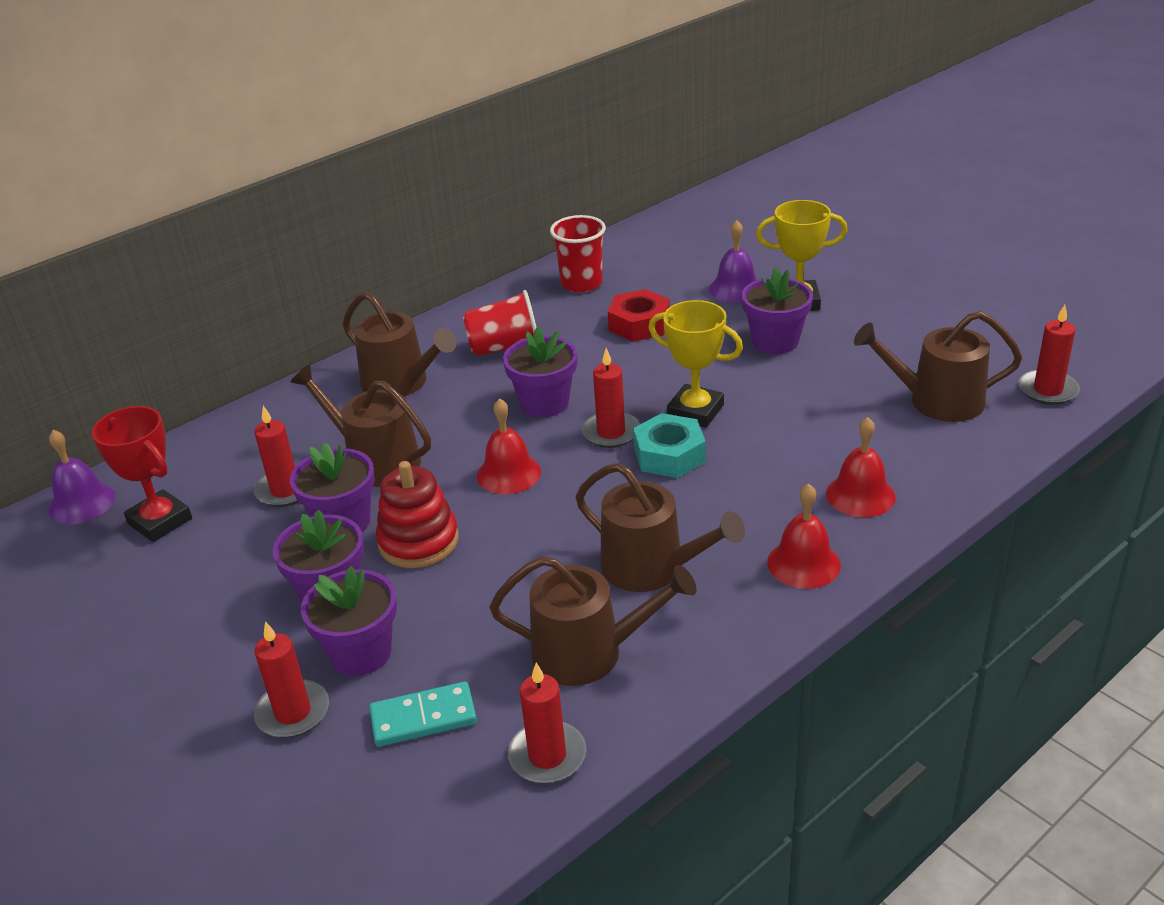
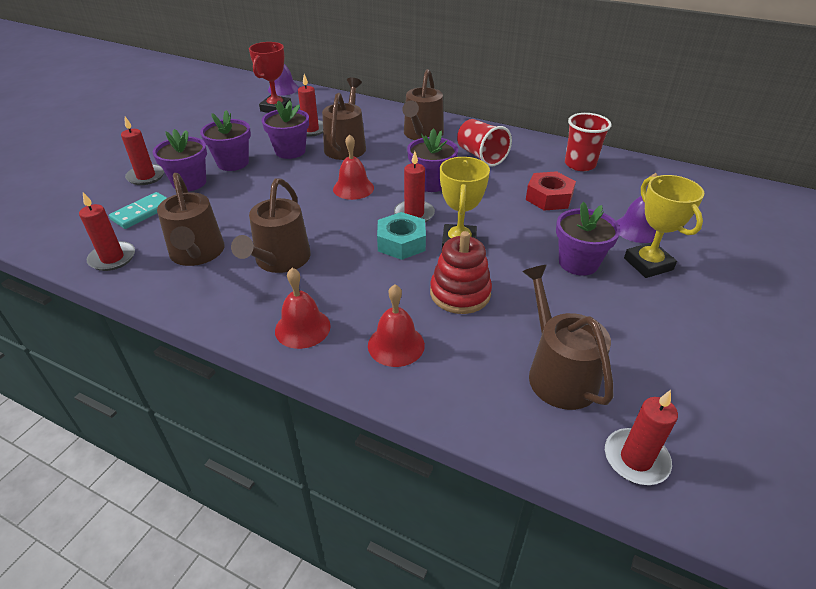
camera: 65 degrees right, 5 degrees up
(418, 541) = (281, 176): red stacking toy -> red stacking toy (460, 293)
(423, 718) = (142, 212): turquoise domino -> turquoise domino turned 75 degrees clockwise

